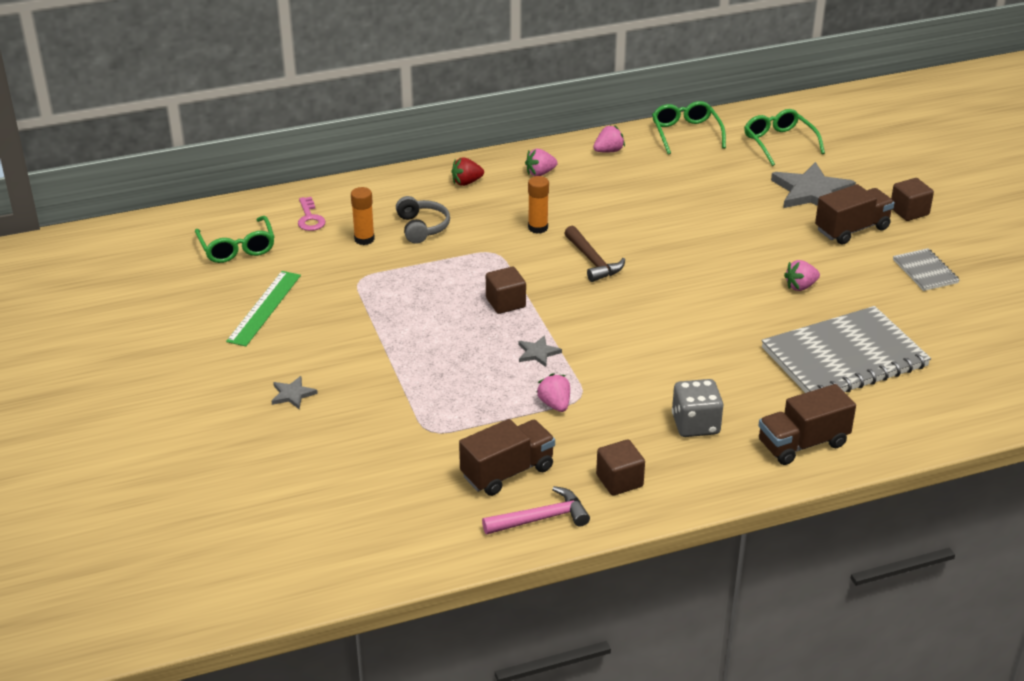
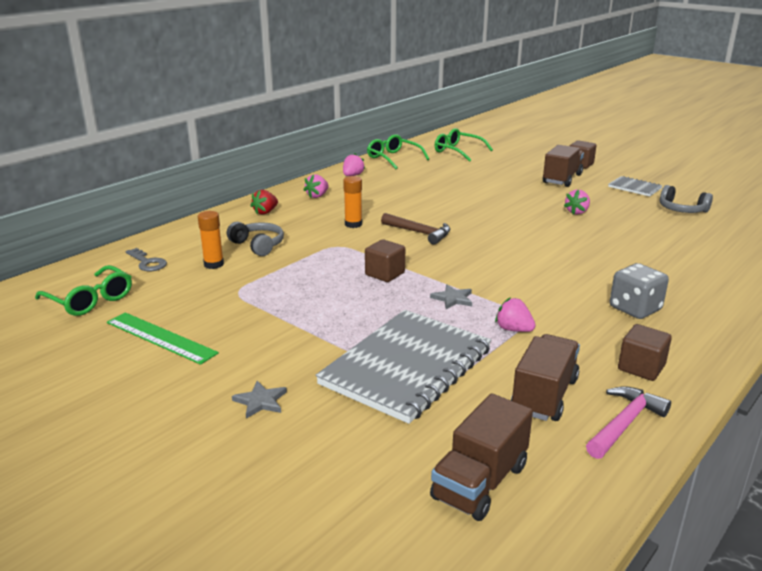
camera: 30 degrees left, 10 degrees down
(264, 308) = (160, 338): green ruler -> green ruler turned 45 degrees counterclockwise
(310, 218) = (147, 263): pink key -> grey key
(802, 444) = (721, 297): brown truck -> brown truck (480, 482)
(811, 192) = (511, 168): grey star -> none
(844, 357) = (663, 240): grey notebook -> grey notebook (407, 367)
(934, 323) = (681, 210): none -> grey headphones

